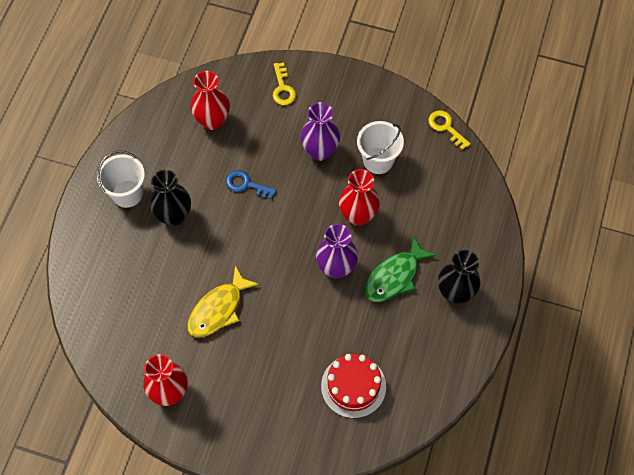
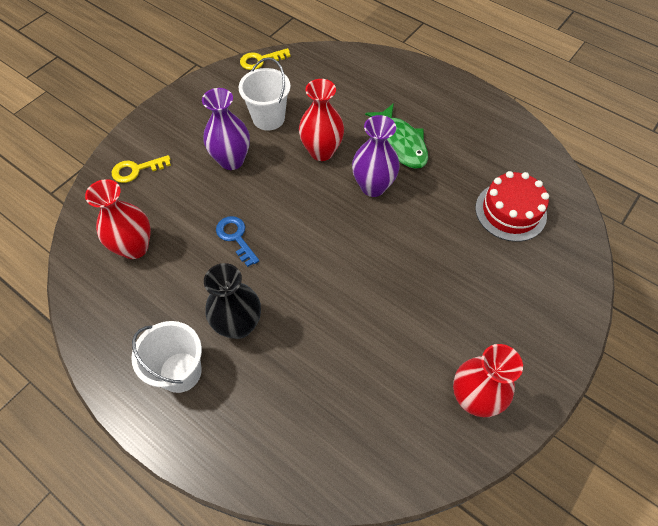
camera: 70 degrees left, 5 degrees down
(218, 309) = (381, 311): yellow fish -> none
(246, 184) = (236, 237): blue key -> blue key turned 105 degrees clockwise
(283, 88) = (136, 170): yellow key -> yellow key turned 150 degrees clockwise
(455, 293) = (434, 105): black vase -> none

